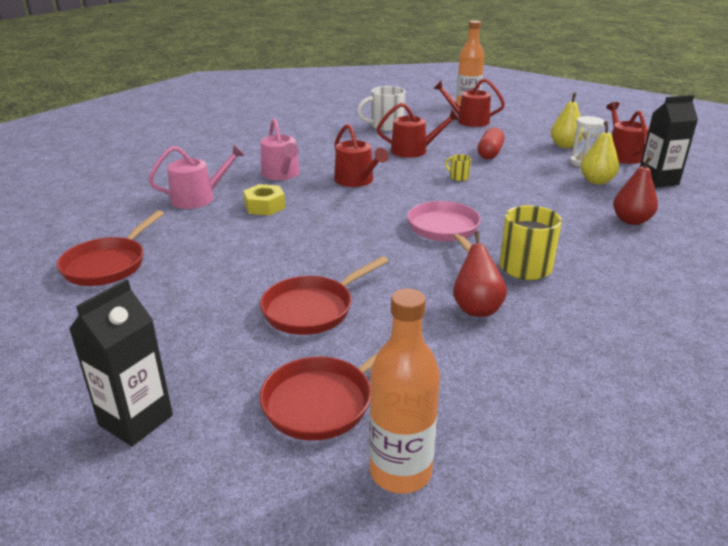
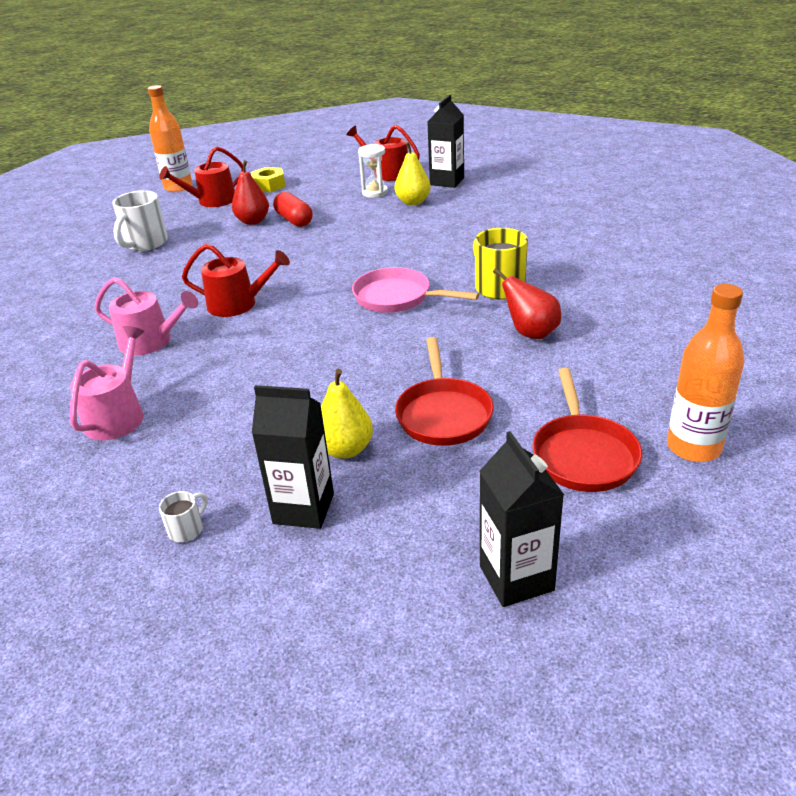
camera: 50 degrees left, 5 degrees up
(108, 265) = (187, 529): red pan -> white mug
(155, 295) = (303, 508): none -> black carton
(265, 206) = (208, 376): yellow nut -> yellow nut (269, 185)
(413, 151) = (226, 251): red watering can -> none
(458, 177) = (314, 253): yellow mug -> none
(564, 145) = (335, 185): yellow pear -> yellow pear (345, 449)
(631, 221) = (488, 218): red pear -> red pear (253, 221)

